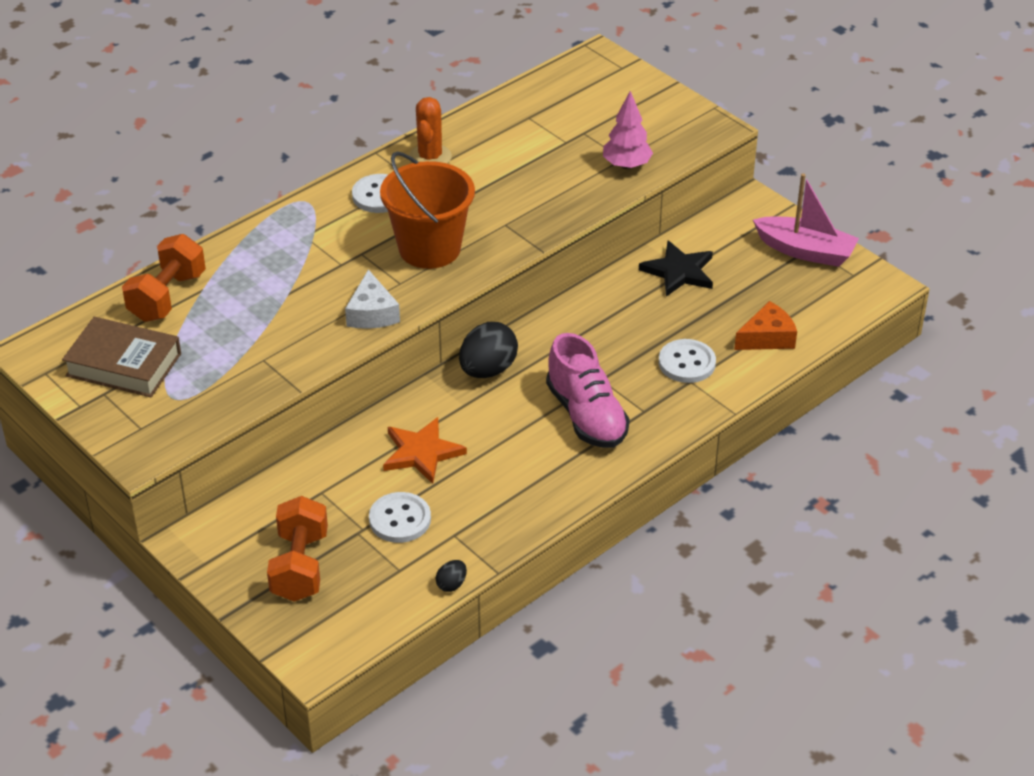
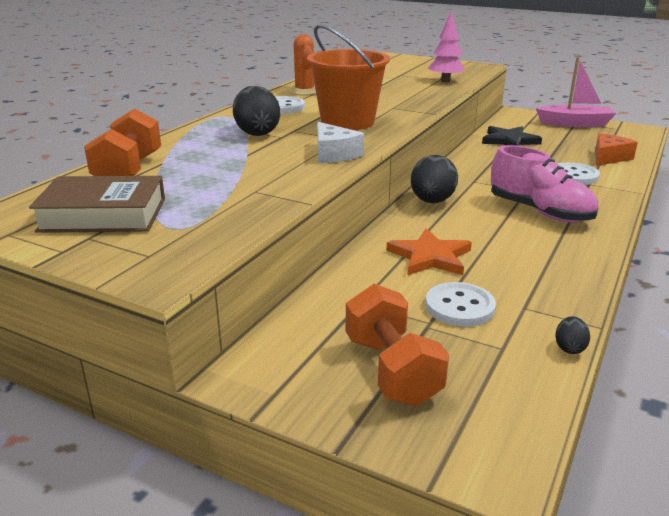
camera: 20 degrees left, 15 degrees down
(320, 250) = (257, 133): none -> black egg

